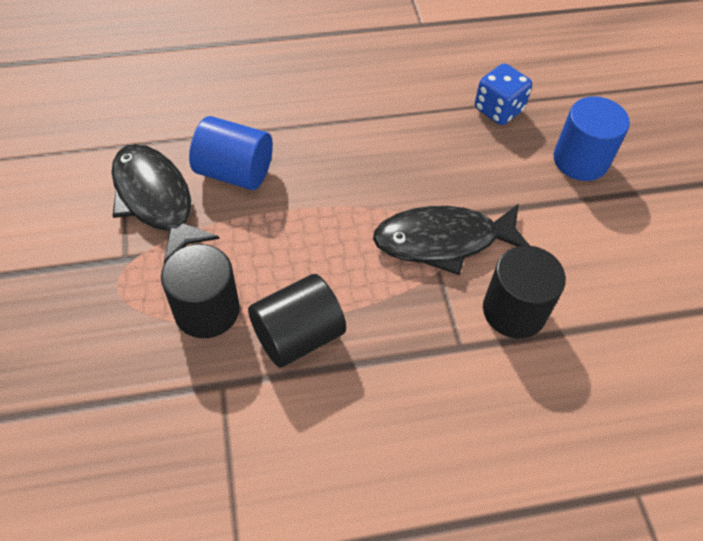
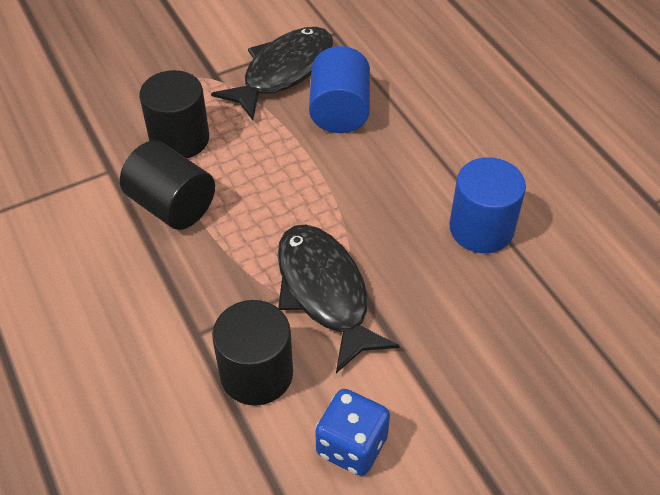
camera: 75 degrees right, 5 degrees down
(498, 110) = (552, 307): blue dice -> blue dice (351, 445)
(580, 160) = (515, 410): blue cylinder -> blue cylinder (481, 228)

